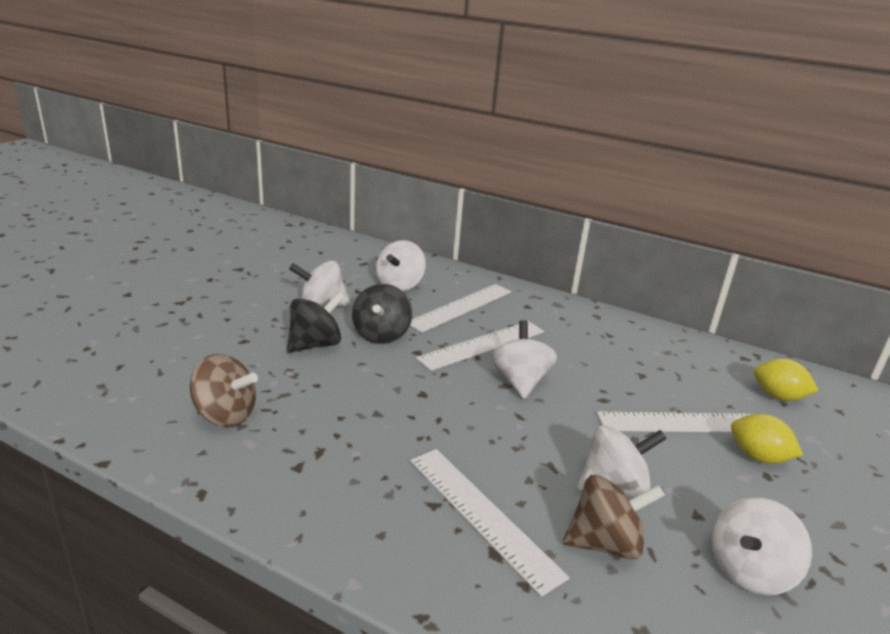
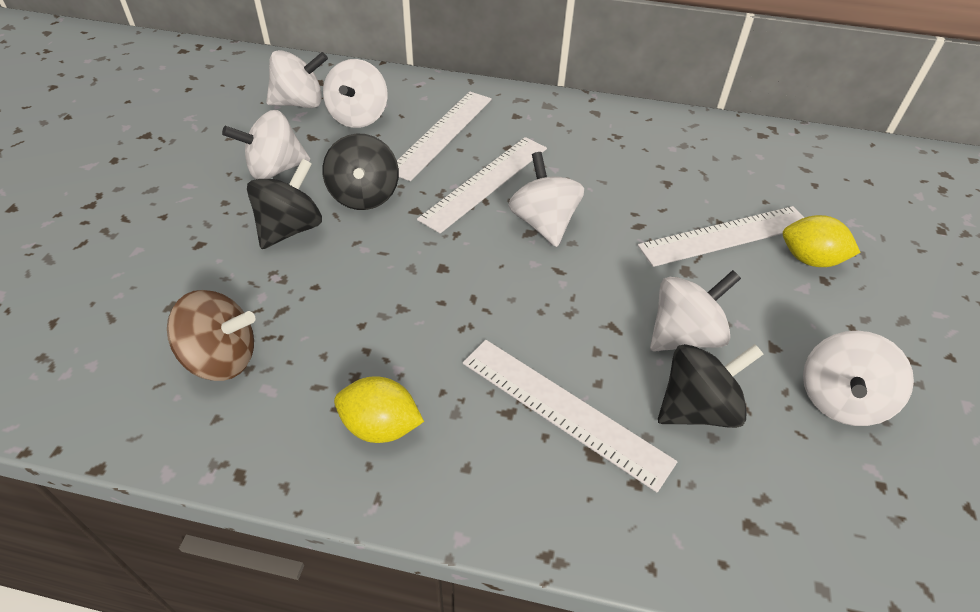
camera: 15 degrees left, 20 degrees up
(359, 269) = (300, 103): none -> white spinning top
(604, 543) = (697, 408): brown spinning top -> black spinning top
(778, 396) = (807, 177): yellow lemon -> yellow lemon (380, 426)

